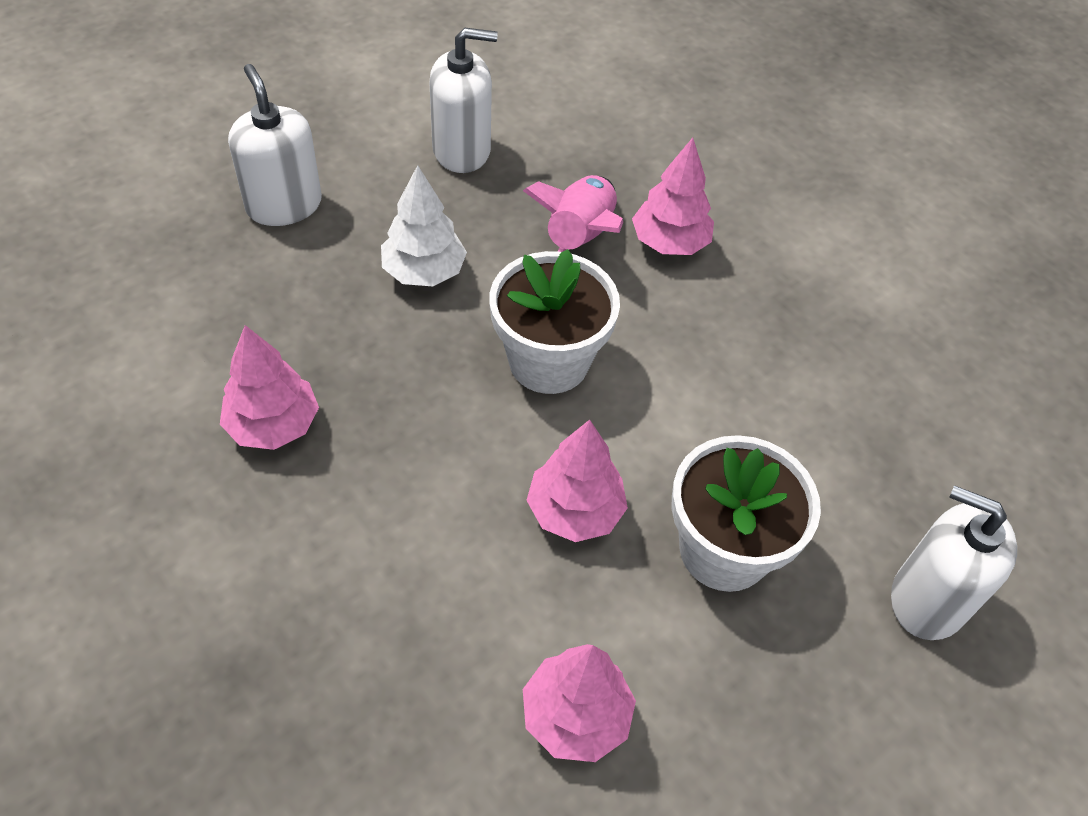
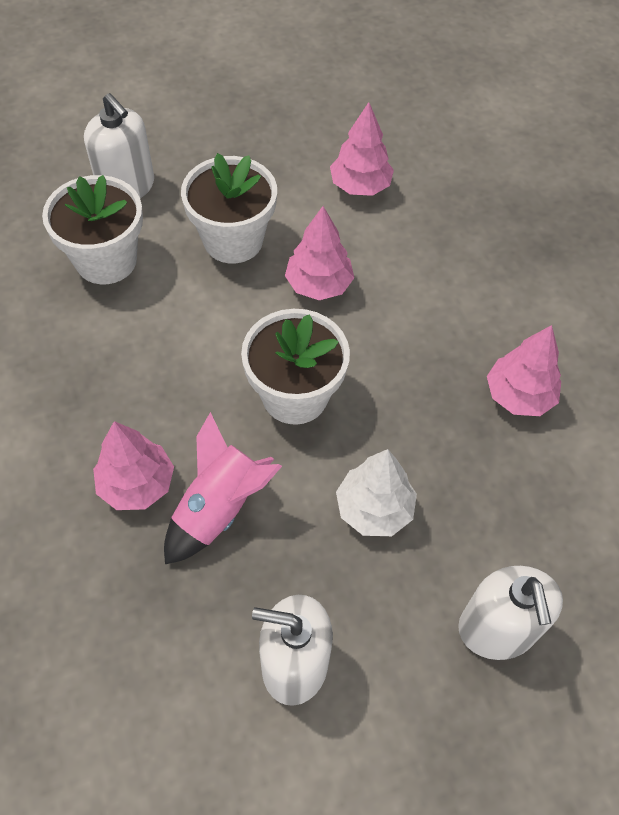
camera: 160 degrees left, 5 degrees up
(868, 471) = (106, 260): none -> white flower pot

